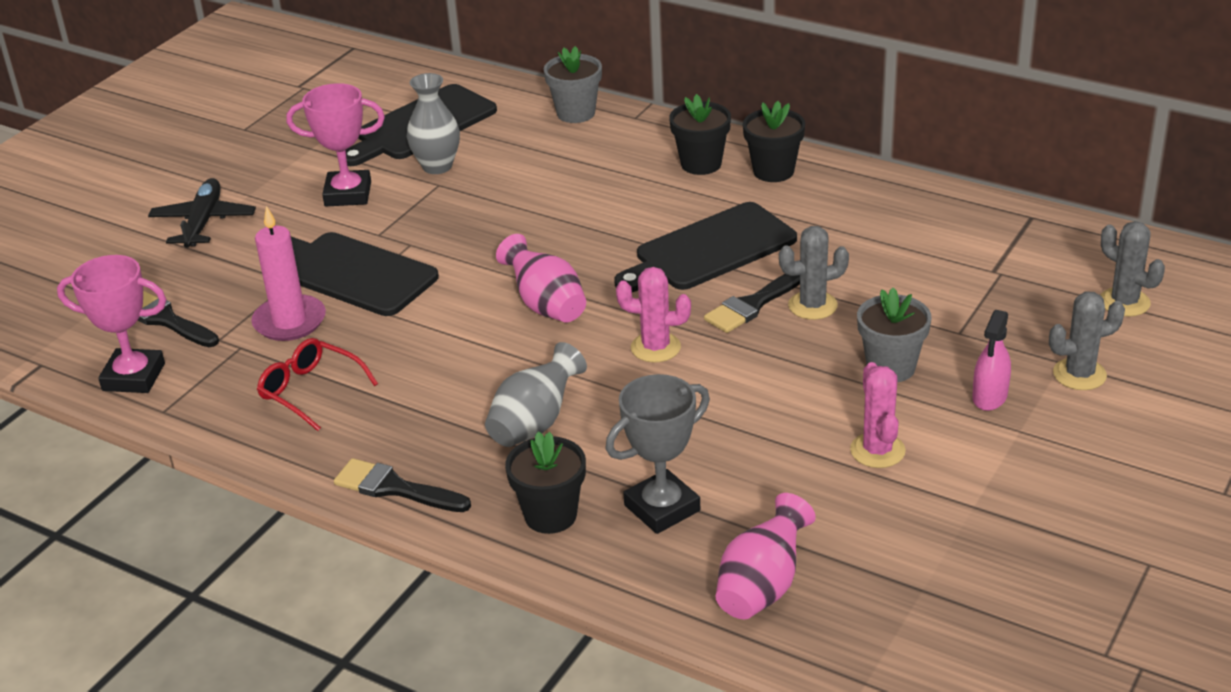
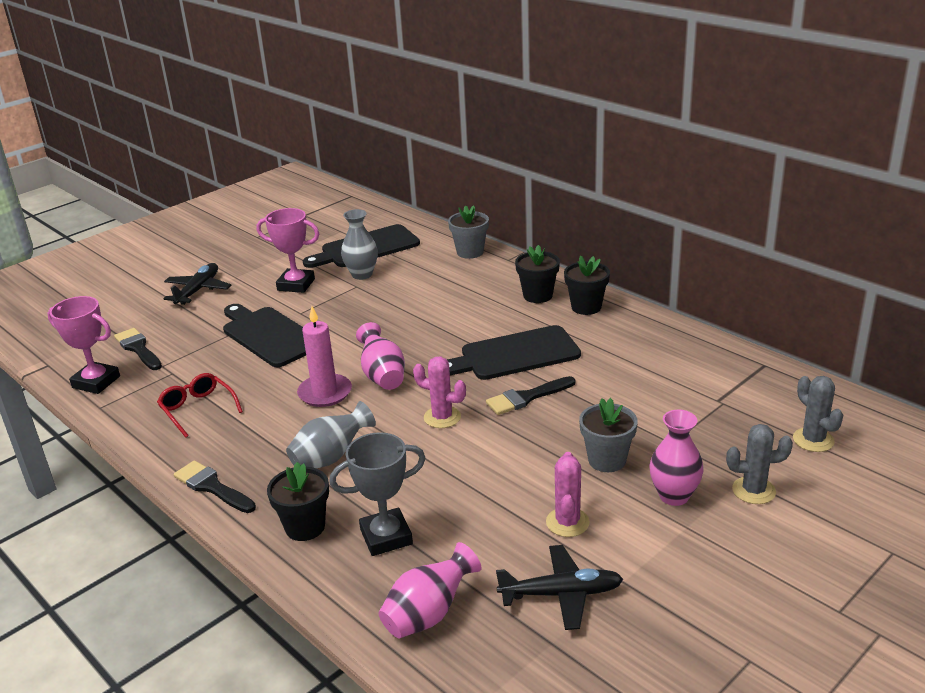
camera: 15 degrees right, 5 degrees down
(289, 321) = (212, 361): pink candle -> pink candle (325, 393)
(812, 305) = (569, 405): grey cactus -> none
(908, 534) = (561, 594): none -> black plane
(989, 397) = (674, 496): pink spray bottle -> pink vase

